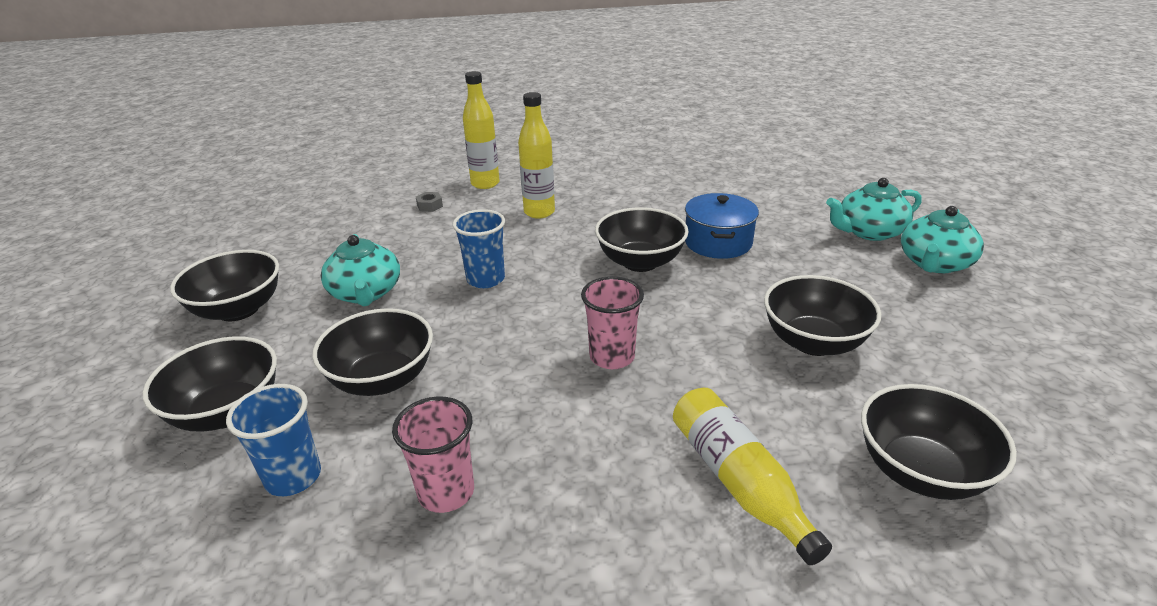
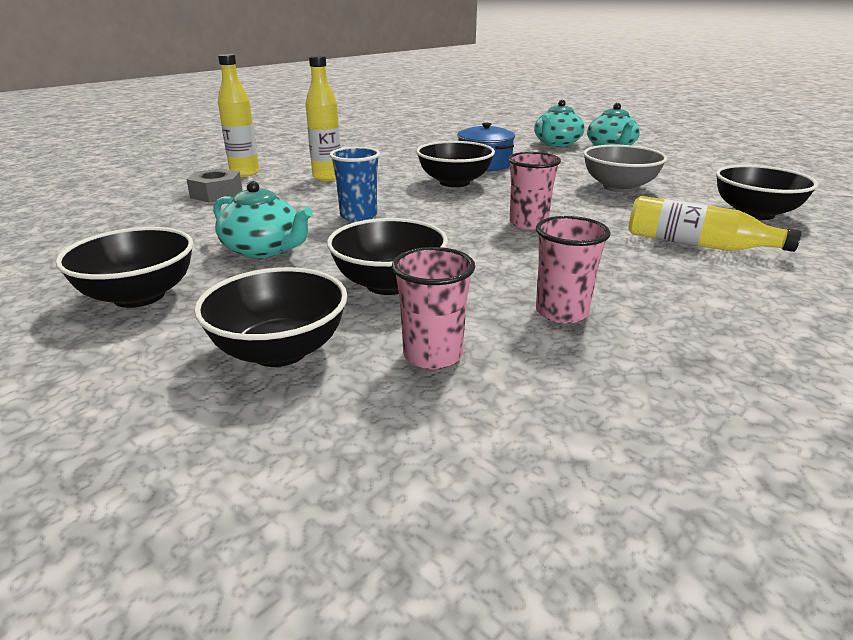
camera: 40 degrees left, 5 degrees down
(293, 477) = (432, 355): blue cup -> pink cup
(430, 206) = (216, 194): grey nut -> grey nut, size x1.84
(813, 342) = (619, 187): black bowl -> grey bowl

